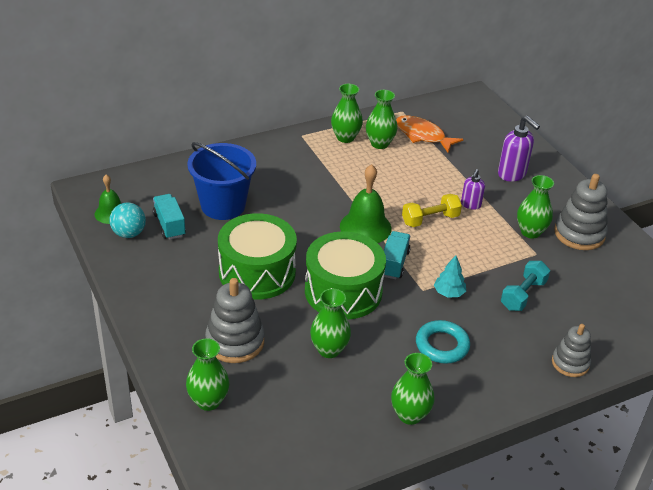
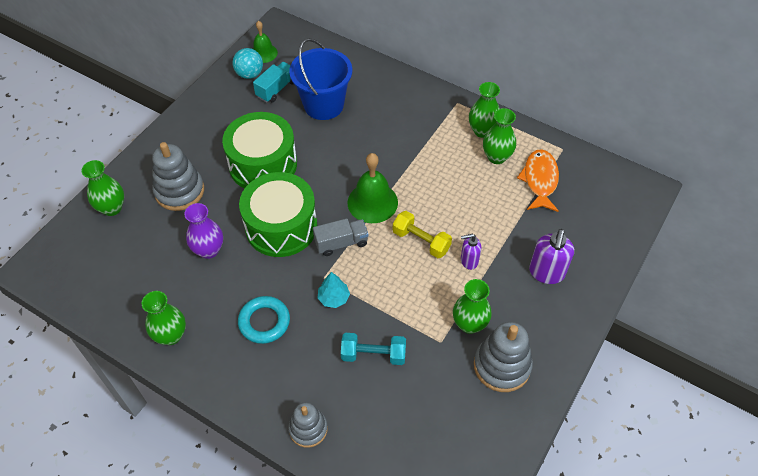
camera: 60 degrees right, 15 degrees up
(329, 350) = (209, 250): green vase -> purple vase
(394, 263) = (341, 243): turquoise truck -> grey truck

